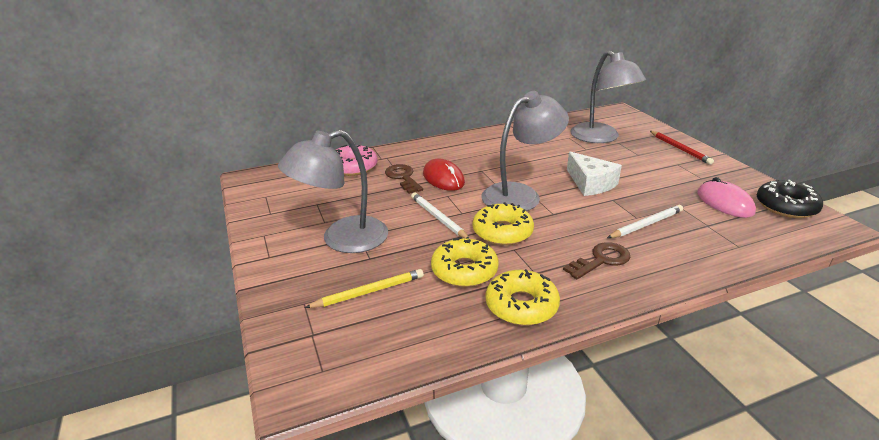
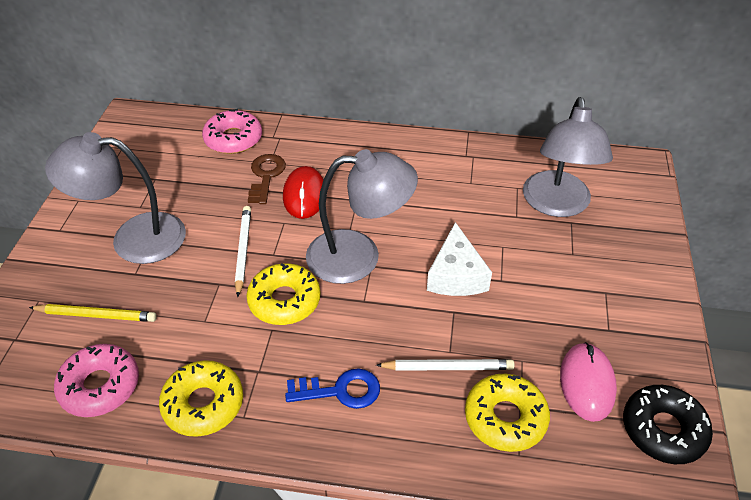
camera: 30 degrees right, 15 degrees up
(428, 330) = (100, 386): none -> pink donut
(464, 270) = (198, 333): yellow donut -> yellow donut (505, 418)
(601, 260) = (340, 391): brown key -> blue key
(680, 149) = (641, 268): red pencil -> none

